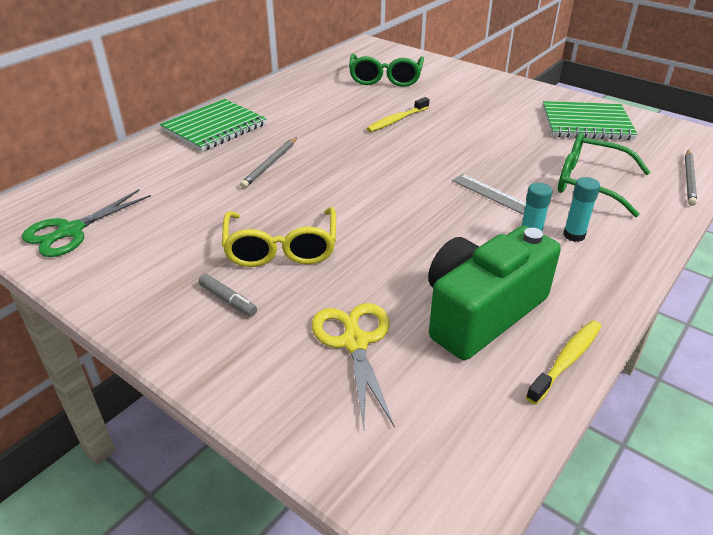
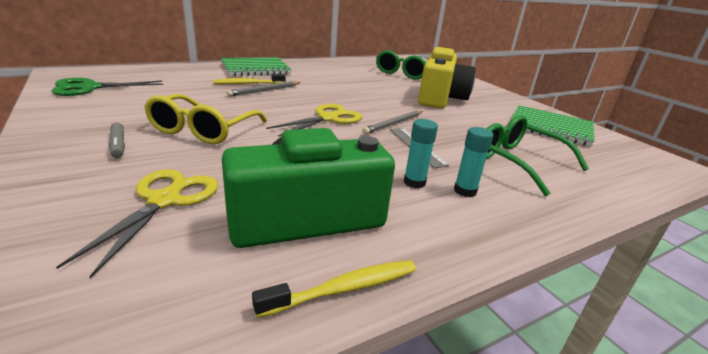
camera: 20 degrees right, 10 degrees down
(380, 185) = (328, 118): none -> yellow scissors
(396, 120) = (386, 92): yellow toothbrush -> yellow toothbrush (248, 84)
(457, 111) = (440, 98): none -> yellow camera
(689, 179) = (632, 186): grey pencil -> grey pencil (394, 124)

